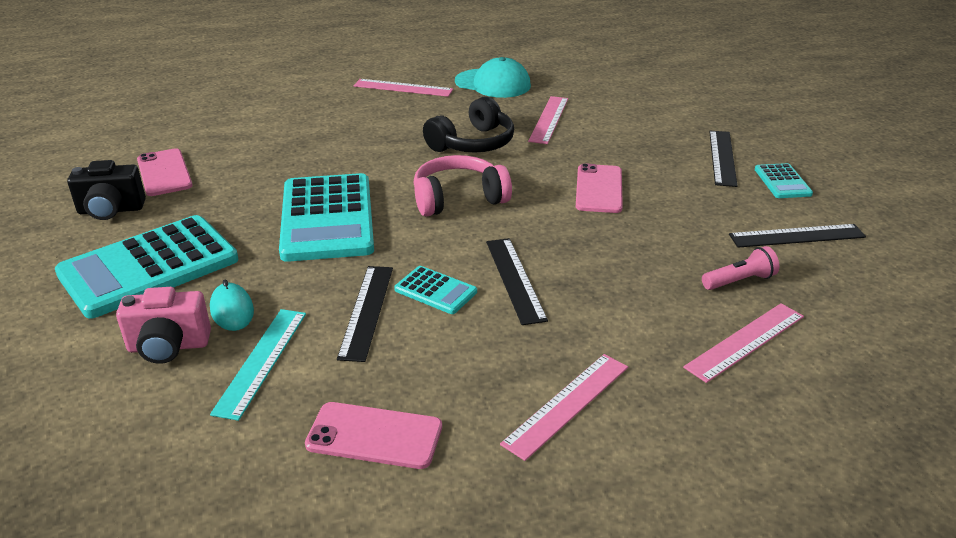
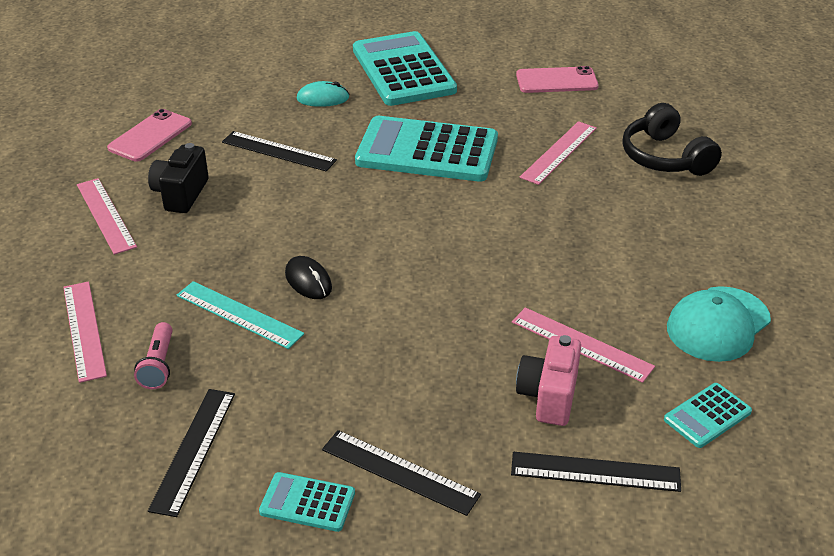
camera: 110 degrees right, 5 degrees up
(111, 210) = (500, 57): black camera -> black camera (181, 194)
(168, 346) = (299, 74): pink camera -> pink camera (548, 396)
(261, 361) = (256, 105): turquoise ruler -> turquoise ruler (239, 314)
(403, 88) = (722, 243): pink ruler -> pink ruler (559, 152)
(435, 291) = (280, 186): turquoise calculator -> turquoise calculator (707, 416)
(458, 199) = (419, 228): pink headphones -> none
(473, 143) = (538, 265): black headphones -> black headphones (665, 157)
(515, 279) = (265, 229): black ruler -> black ruler (595, 472)
(570, 235) = (308, 281): none -> black mouse
(599, 189) = (384, 329): pink phone -> none

